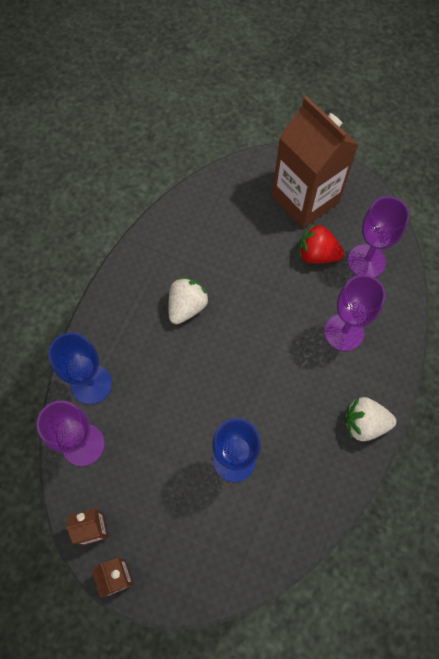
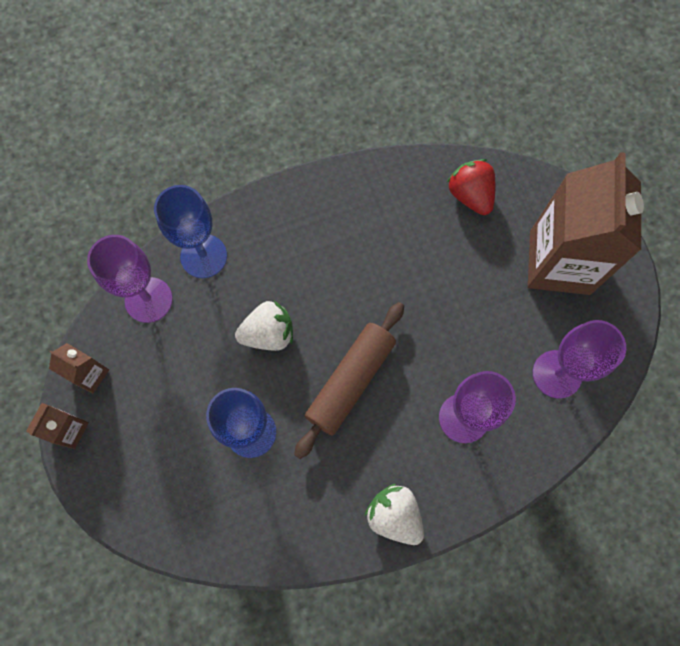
camera: 45 degrees right, 5 degrees up
(187, 307) = (347, 263): white strawberry -> white strawberry (268, 334)
(261, 373) = (350, 381): none -> brown rolling pin
(317, 254) = (515, 324): red strawberry -> red strawberry (470, 195)

